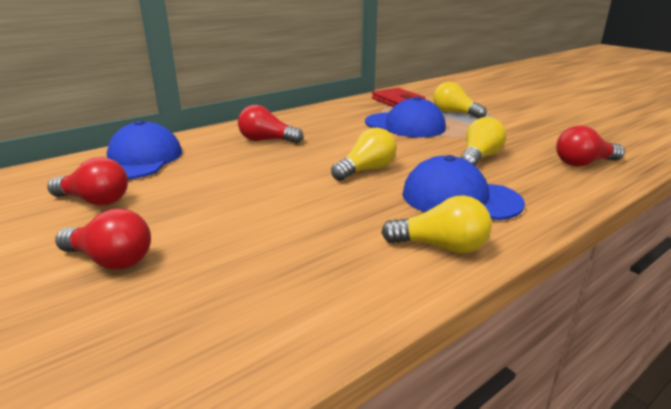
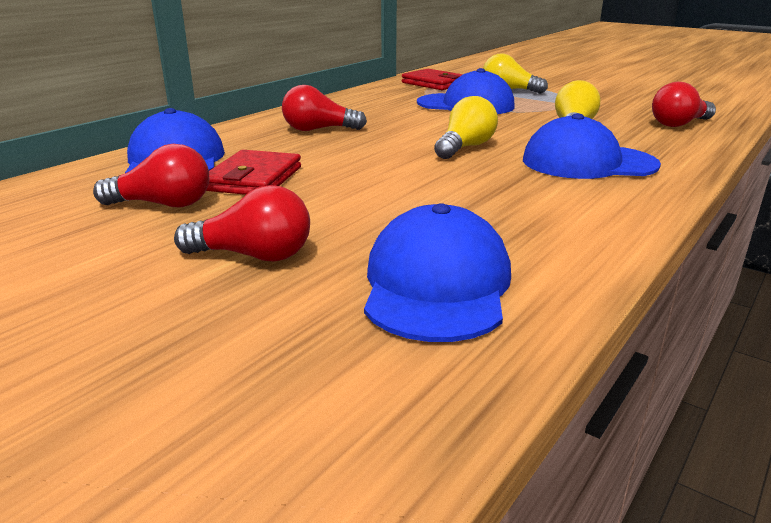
camera: 15 degrees left, 0 degrees up
(178, 183) = (254, 179): none -> red wallet
(218, 314) = (436, 284): none -> blue cap
(441, 247) = (609, 203): yellow light bulb -> none

